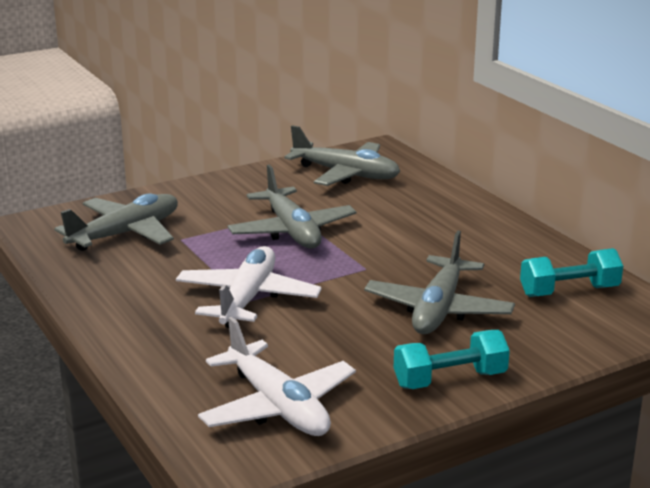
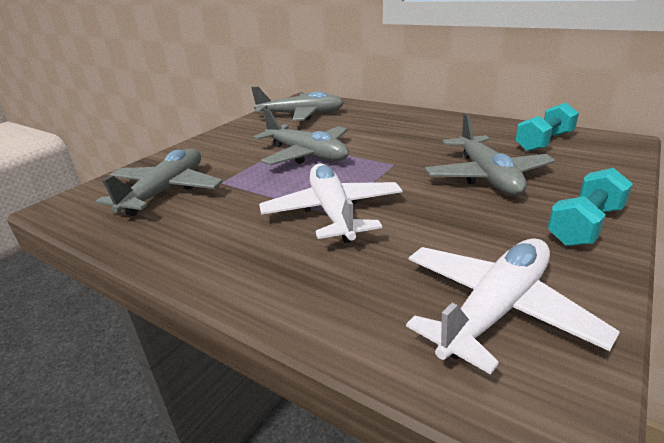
camera: 25 degrees left, 5 degrees up
(278, 406) = (495, 309): white plane -> white plane turned 75 degrees counterclockwise

